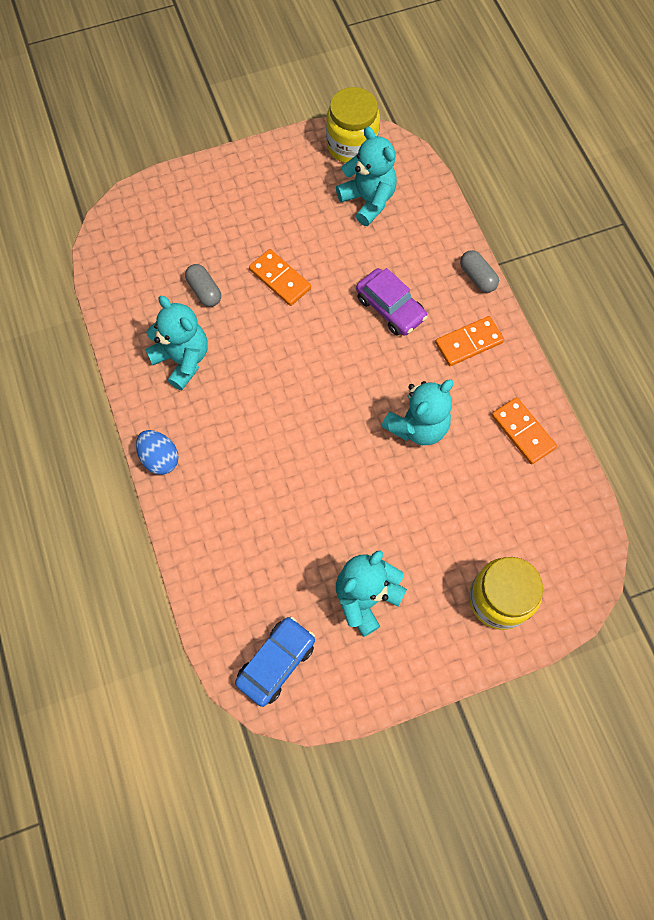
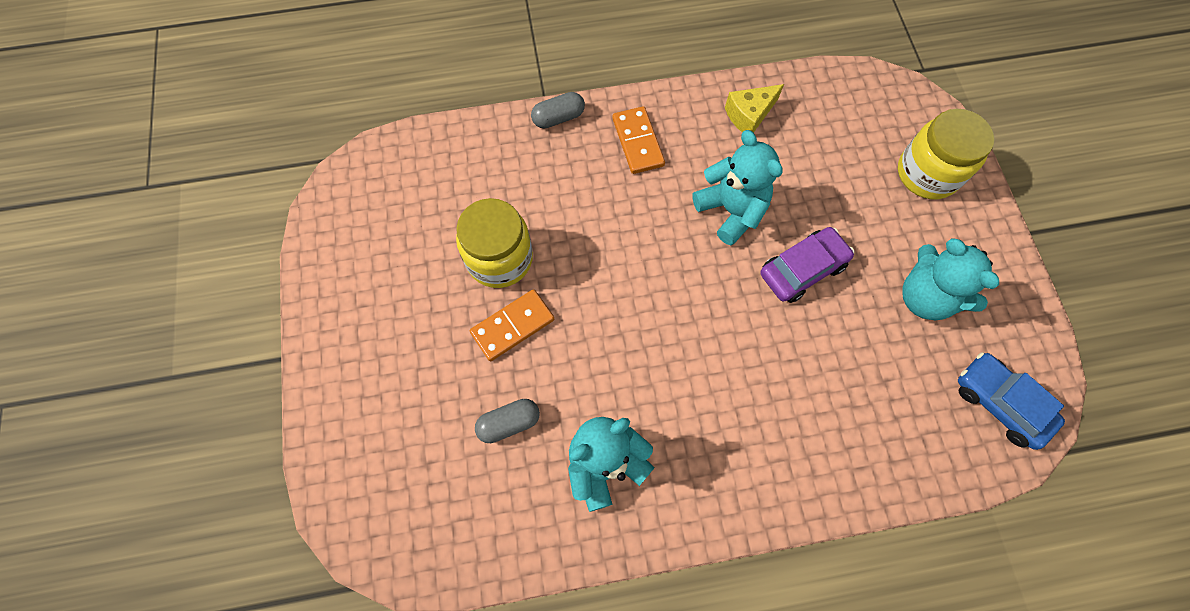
camera: 80 degrees left, 0 degrees up
(160, 458) = (741, 511): blue egg -> none
(352, 145) = (339, 211): yellow jar -> yellow jar (499, 259)
(368, 200) = (426, 208): turquoise teddy bear -> none
(390, 308) = (579, 210): purple car -> purple car (802, 269)
(522, 432) = (749, 115): orange domino -> yellow cheese

